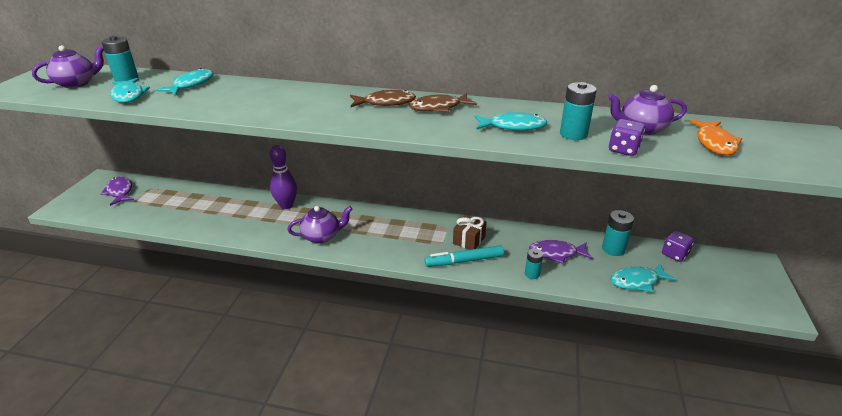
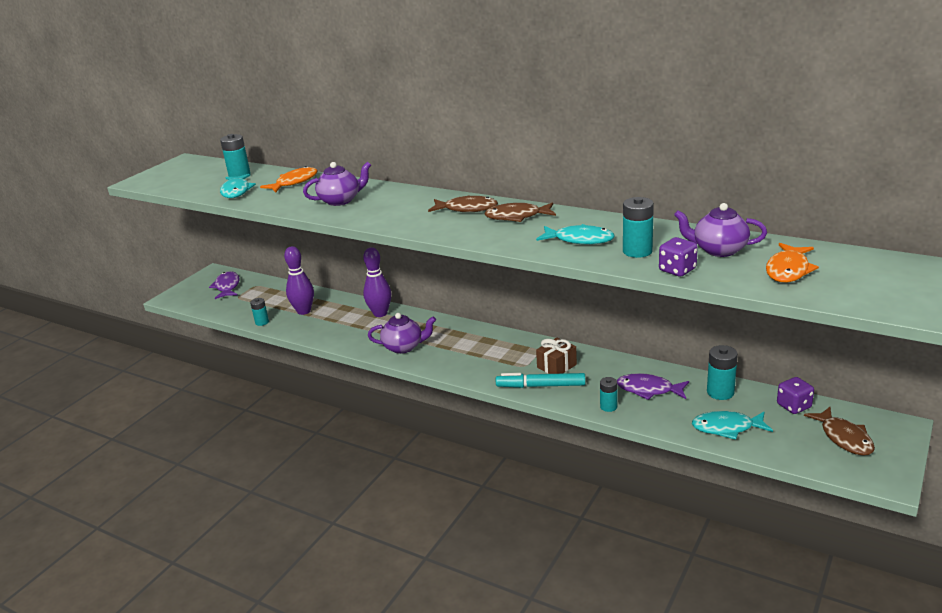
camera: 20 degrees right, 5 degrees down
(77, 83) = (197, 177): purple teapot -> purple teapot (340, 200)
(168, 225) = (262, 322): none -> turquoise battery
(191, 84) = (294, 182): turquoise fish -> orange fish
(209, 210) = (304, 311): none -> purple bowling pin
(727, 278) = (844, 438): none -> brown fish

